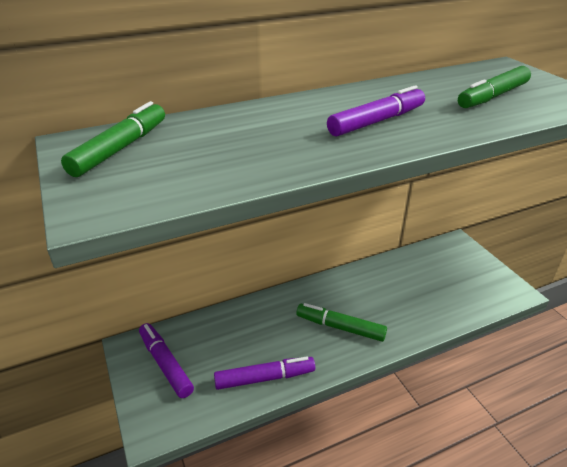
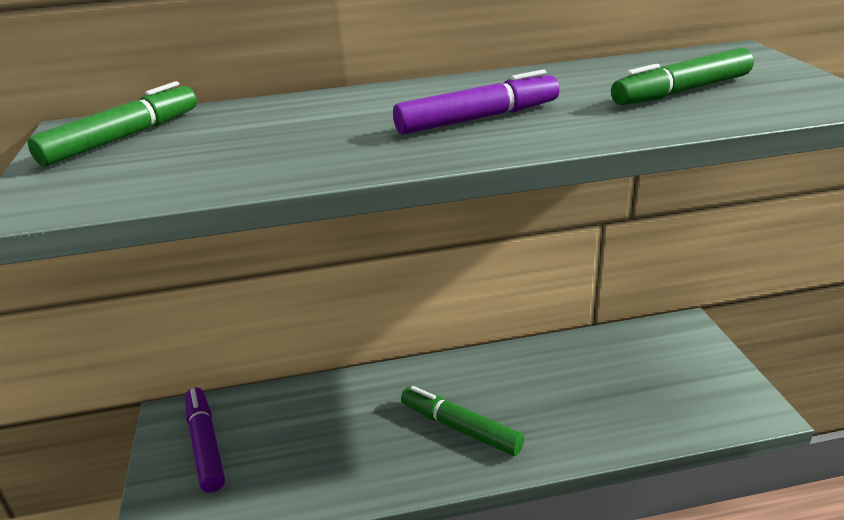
camera: 15 degrees right, 5 degrees down
(265, 378) = (327, 483): purple marker -> none

